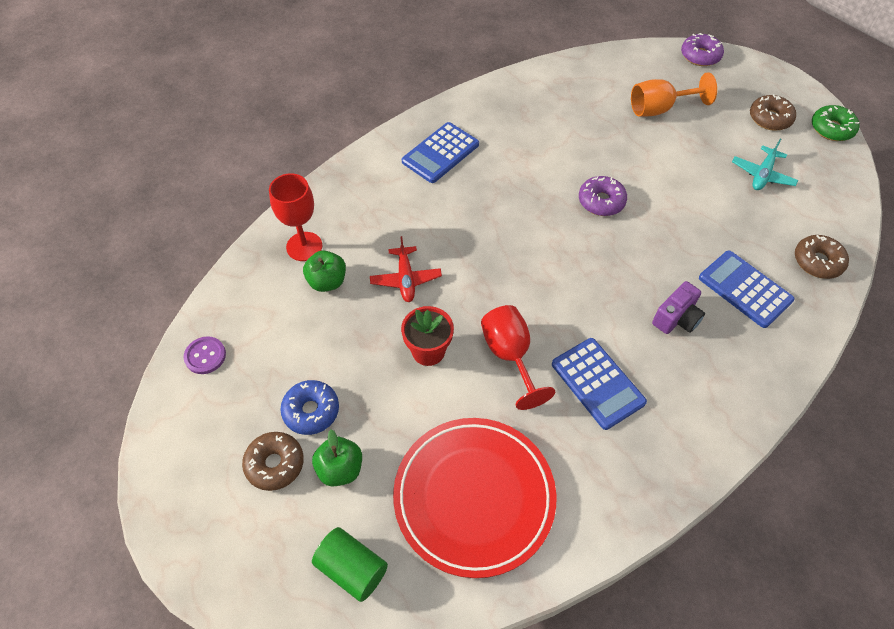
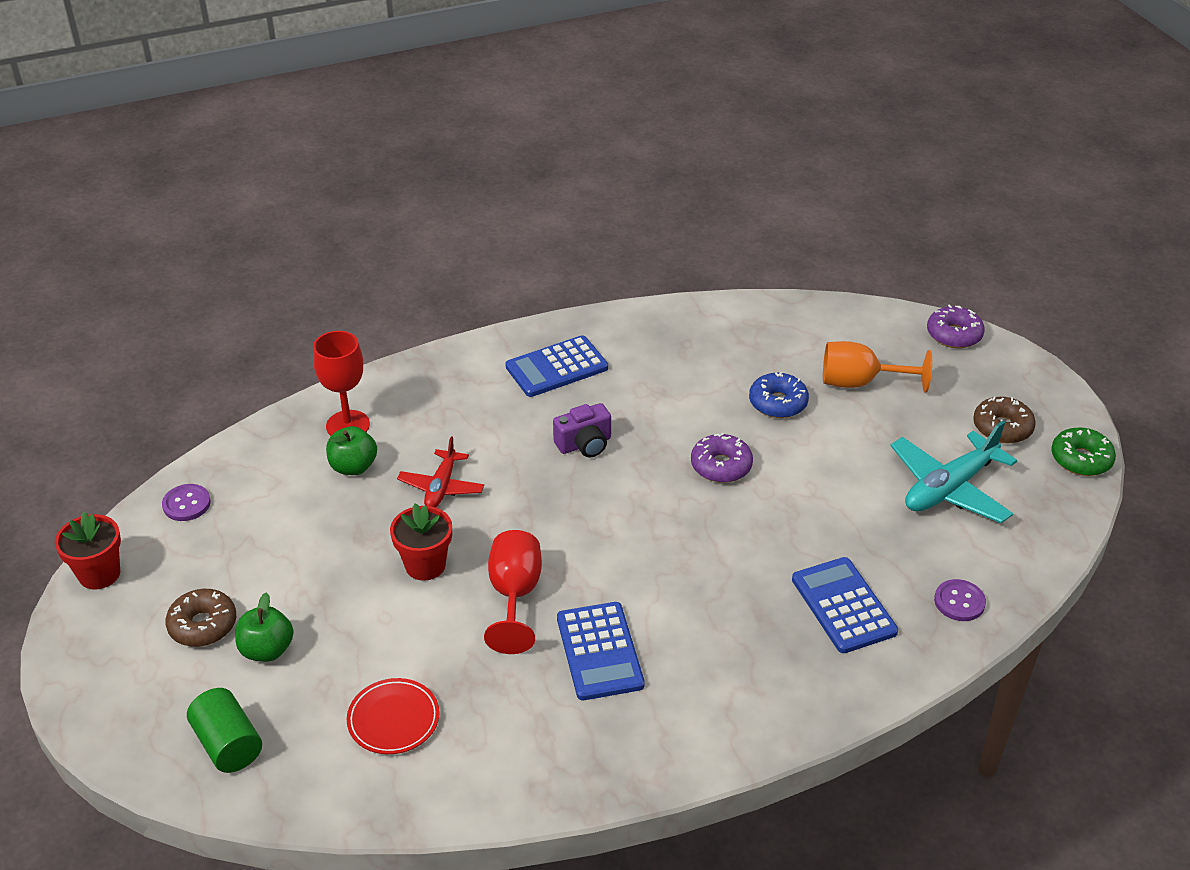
camera: 20 degrees right, 15 degrees down
(161, 445) = (99, 574): none -> red flower pot
(311, 411) = (267, 587): blue donut -> blue donut (778, 403)
(474, 497) = (393, 719): red plate -> red plate, size x0.48
(676, 318) = (737, 613): purple camera -> purple camera (584, 444)
(762, 175) = (949, 488): turquoise plane -> turquoise plane, size x1.63
(817, 262) = (959, 602): brown donut -> purple button

